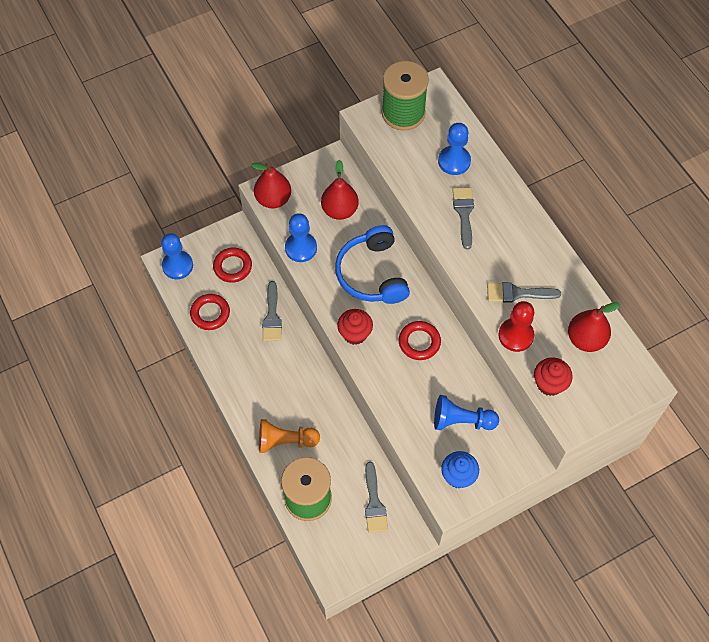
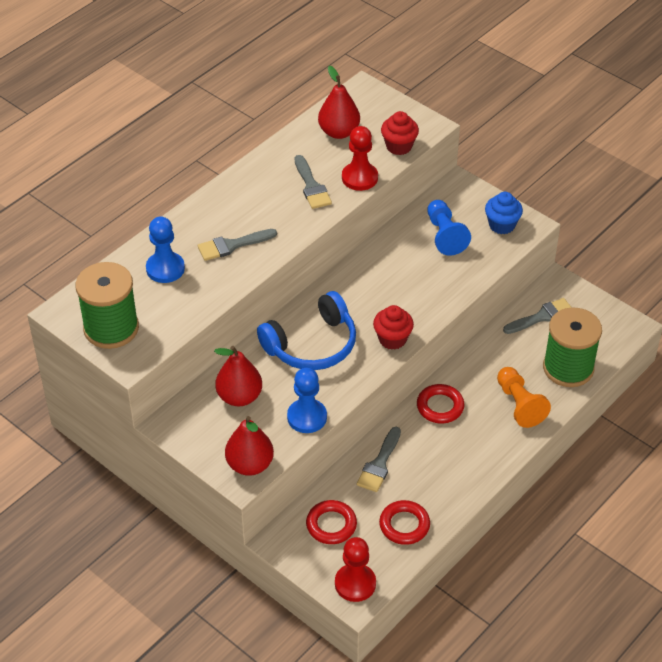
camera: 110 degrees left, 15 degrees down
(177, 266) = (355, 583): blue pawn -> red pawn
(272, 316) = (379, 464): grey brush -> grey brush turned 135 degrees clockwise
(419, 342) = (376, 286): red ring -> red ring (440, 406)

